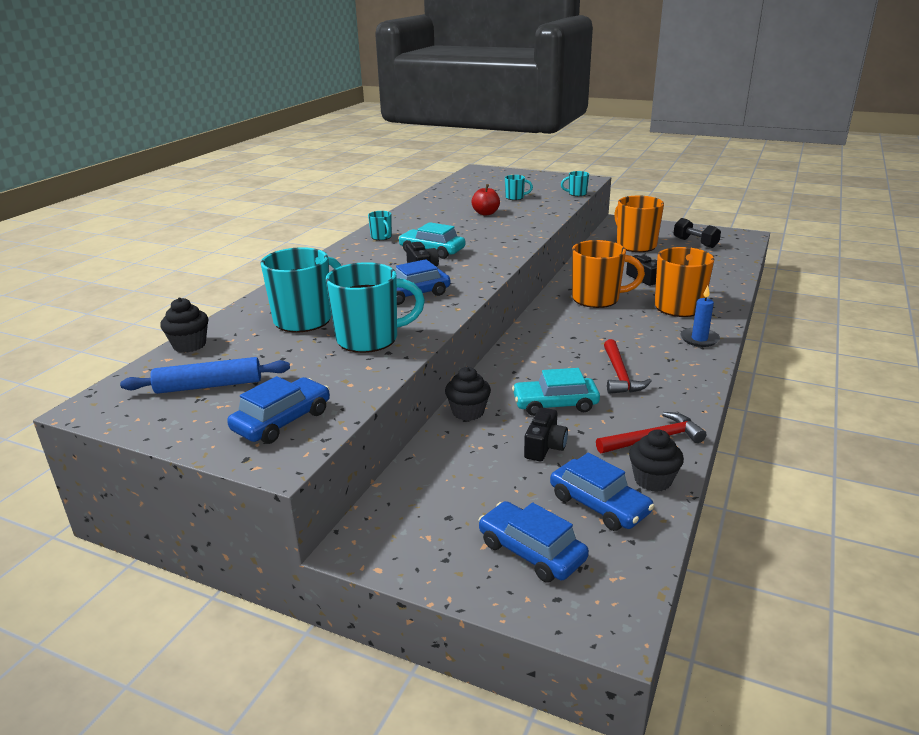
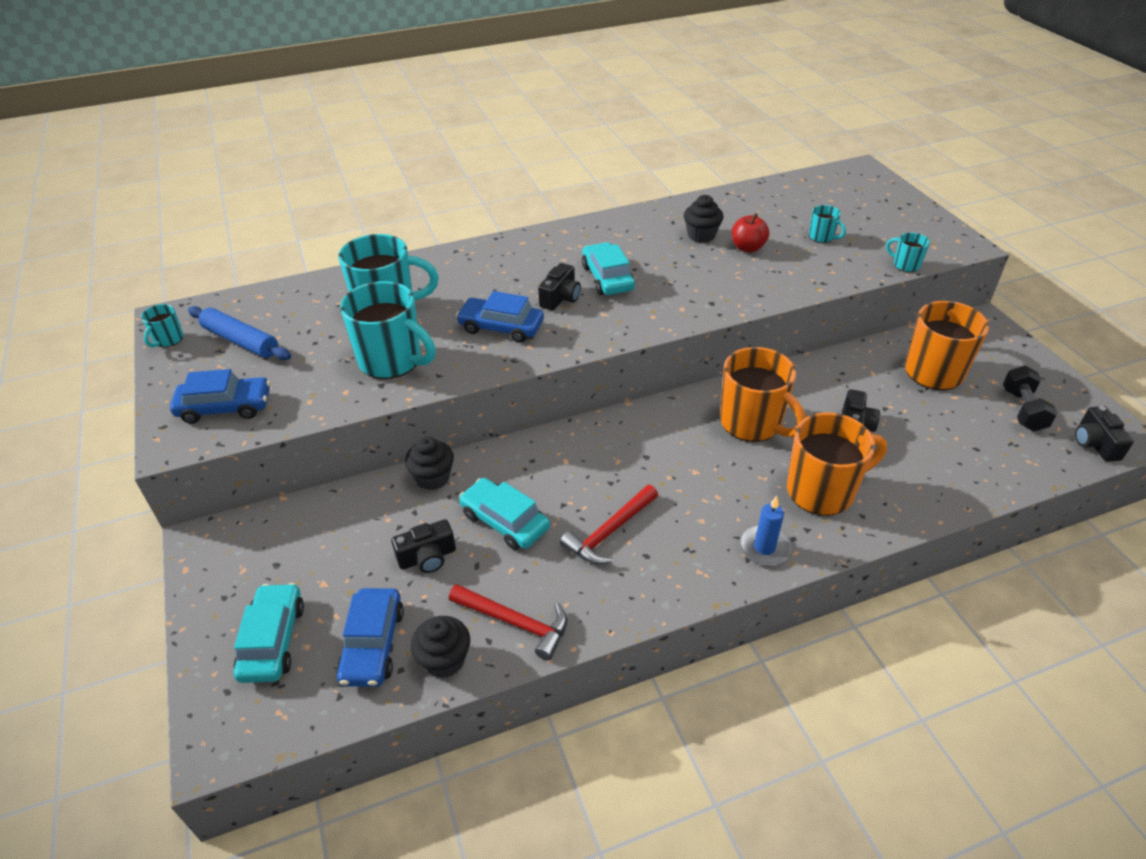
camera: 45 degrees right, 15 degrees up
(189, 345) = (288, 290): black cupcake -> black cupcake (701, 235)
(381, 237) = (596, 234): turquoise mug -> turquoise mug (168, 340)
(531, 551) = (273, 640): blue car -> turquoise car
(740, 242) = (1095, 444): none -> black camera

